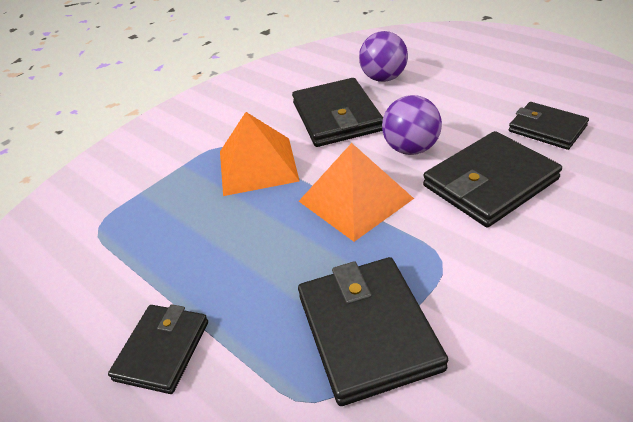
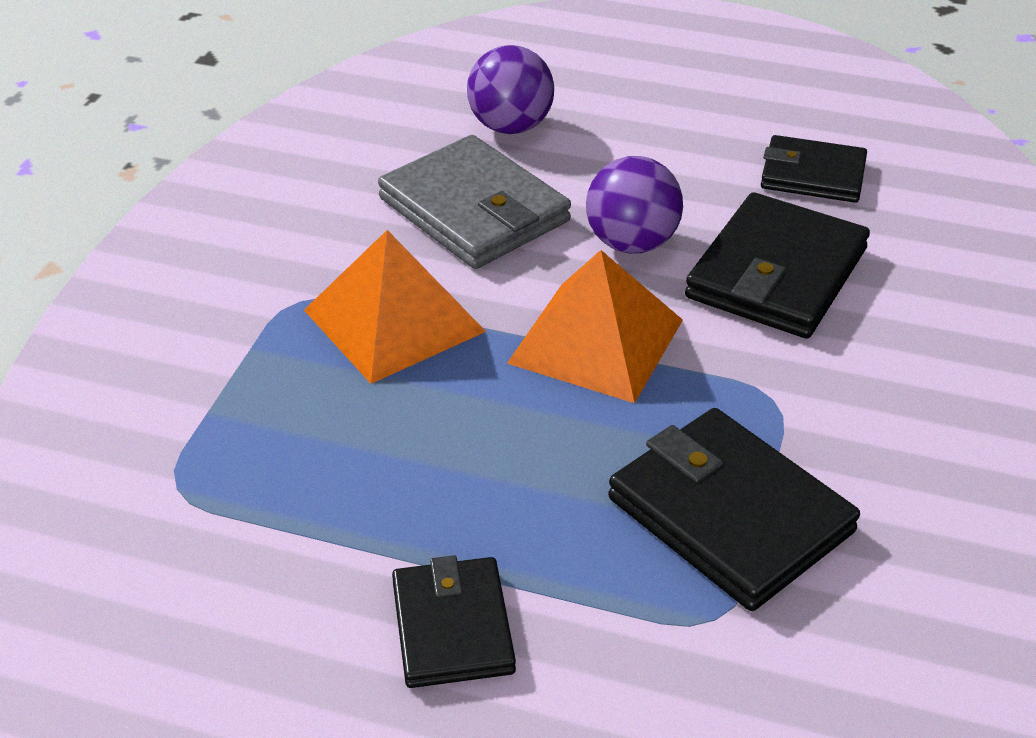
camera: 30 degrees left, 0 degrees up
(336, 116) = (474, 210): black wallet -> grey wallet

